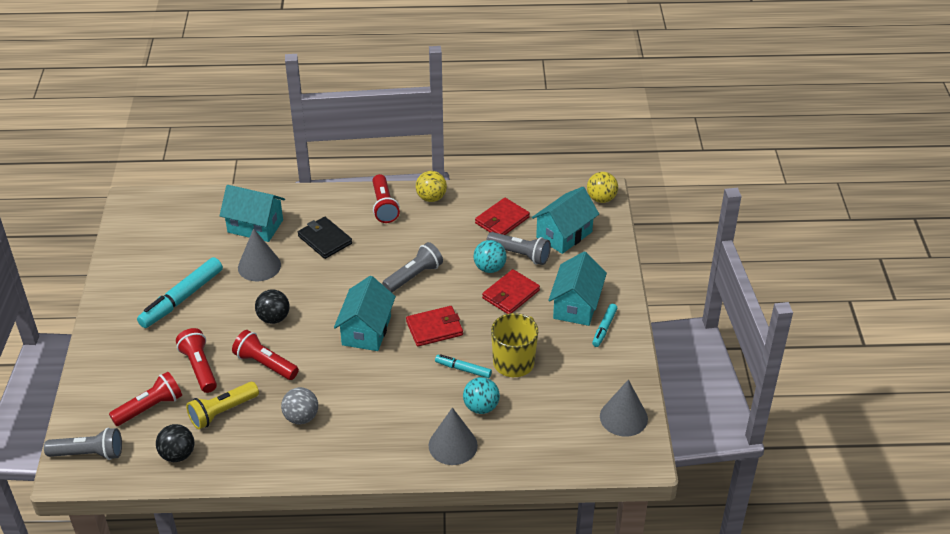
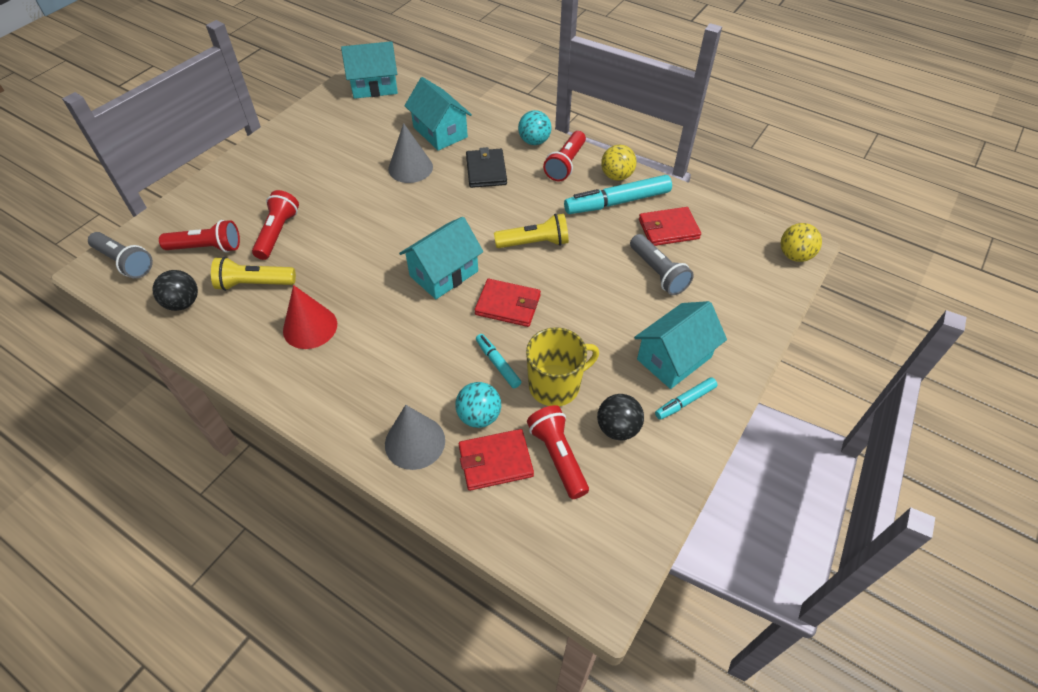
camera: 35 degrees right, 10 degrees up
(181, 299) = (324, 166): turquoise marker -> turquoise marker (617, 202)
(265, 364) = (330, 258): red flashlight -> red flashlight (558, 456)
(274, 318) = (377, 220): black ball -> black ball (617, 428)
(301, 417) = (310, 327): grey ball -> red cone
(414, 276) = (534, 243): grey flashlight -> yellow flashlight
(489, 268) = (615, 271): turquoise ball -> turquoise ball (534, 141)
(510, 294) = (613, 309): red wallet -> red wallet (495, 461)
(564, 234) = (722, 274): turquoise house -> turquoise house (374, 86)
(623, 417) = (622, 524): grey cone -> none

